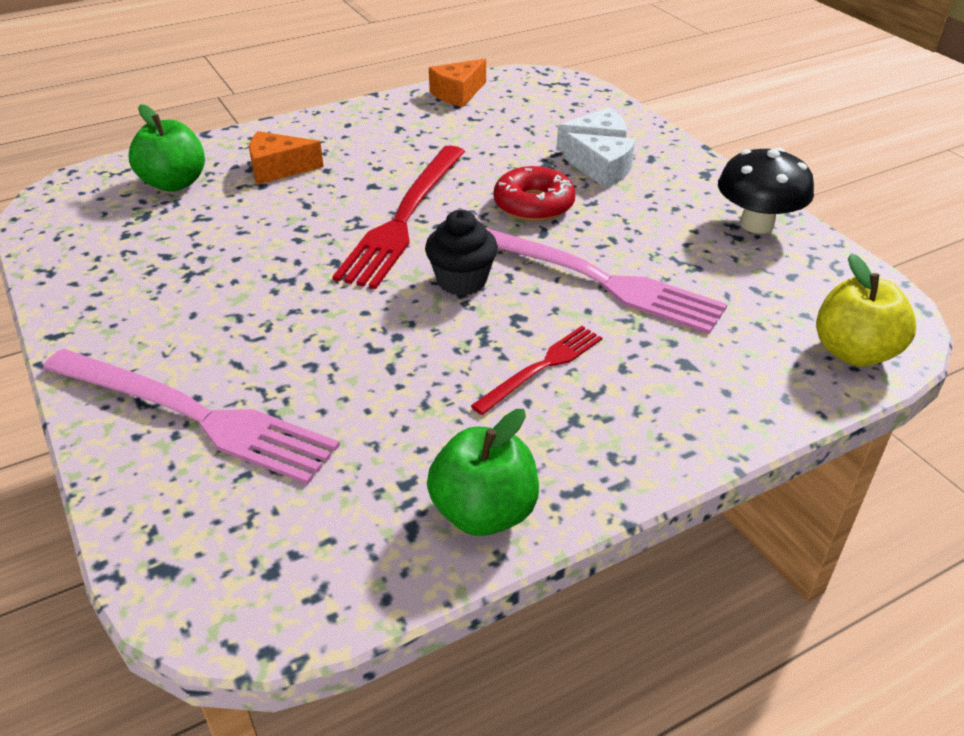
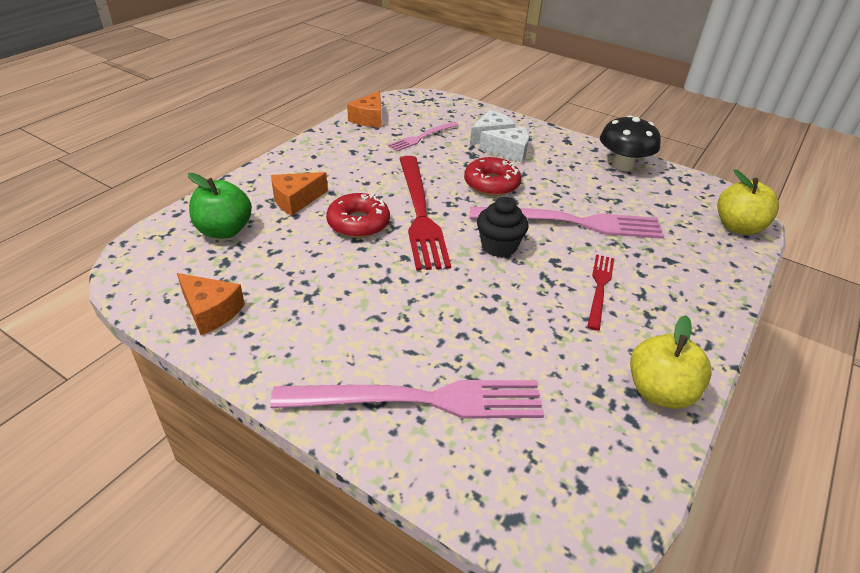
camera: 30 degrees left, 0 degrees up
(84, 260) = (211, 311): none -> orange cheese
(321, 211) = (358, 223): none -> red donut
(484, 512) = (659, 392): green apple -> yellow apple
(502, 128) = (422, 137): none -> pink fork

